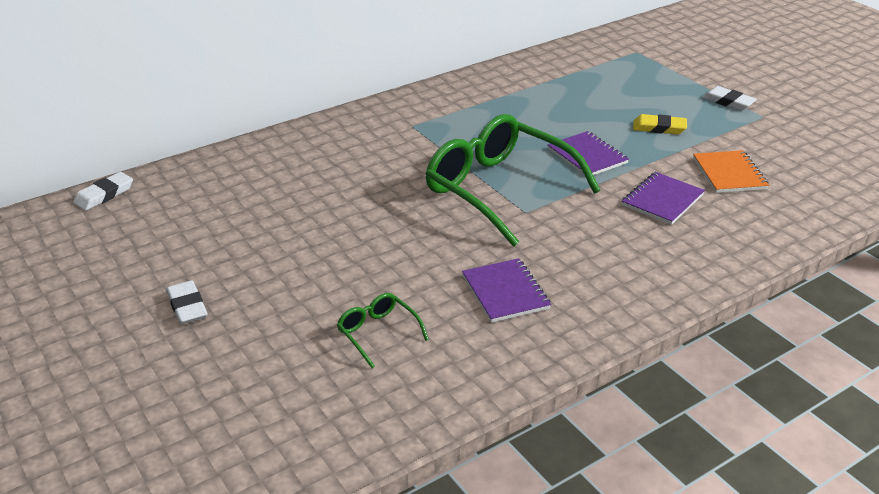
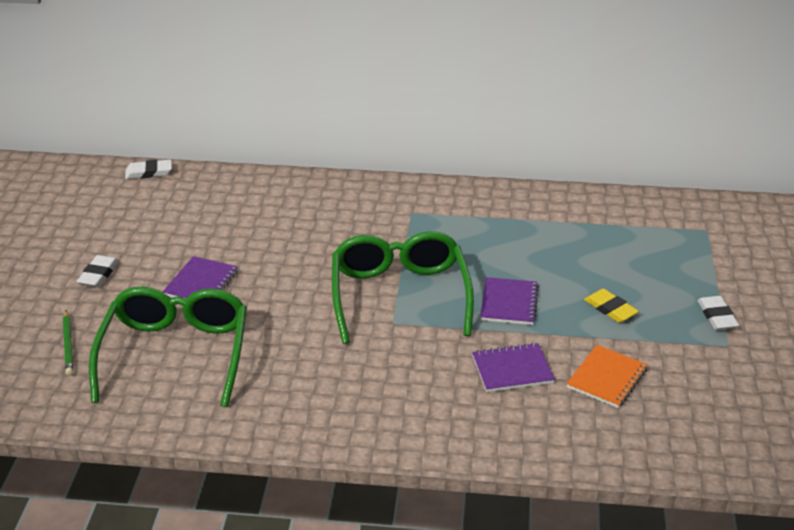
camera: 40 degrees right, 0 degrees up
(253, 385) = (68, 345): none -> green pencil
(378, 333) = (175, 354): green glasses -> green glasses, size x2.33
(505, 292) = (291, 373): purple notebook -> purple notebook (201, 283)

